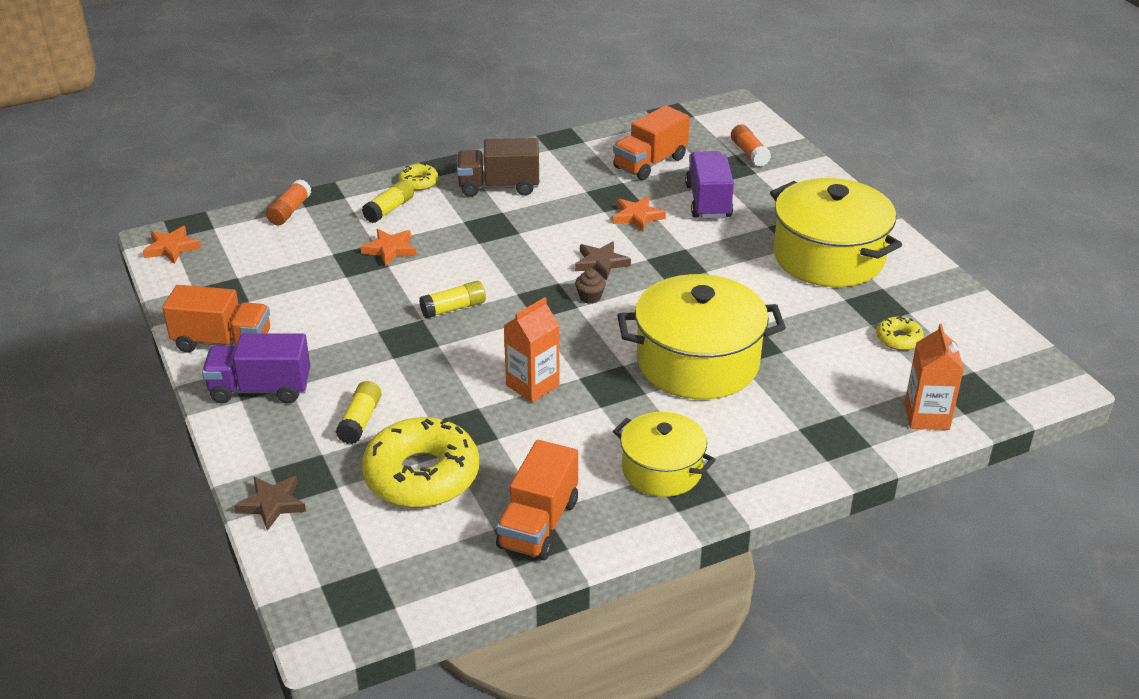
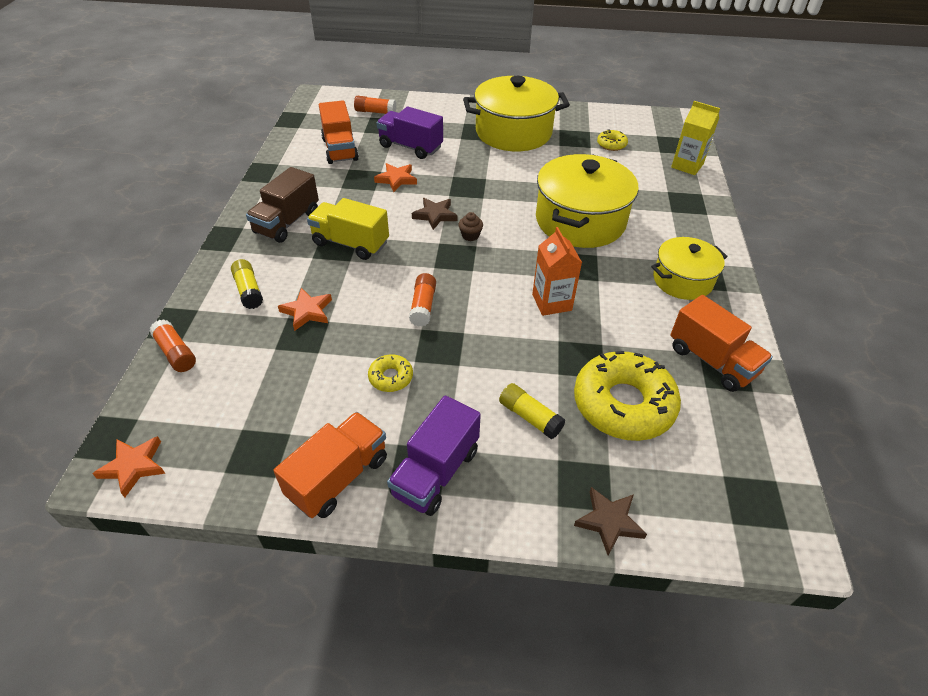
camera: 60 degrees left, 10 degrees up
(419, 182) = (229, 260): yellow donut -> yellow donut (391, 377)
(453, 308) = (423, 306): yellow glue stick -> orange glue stick
(504, 233) = (350, 243): none -> yellow truck
(926, 416) = (687, 166): orange carton -> yellow carton

